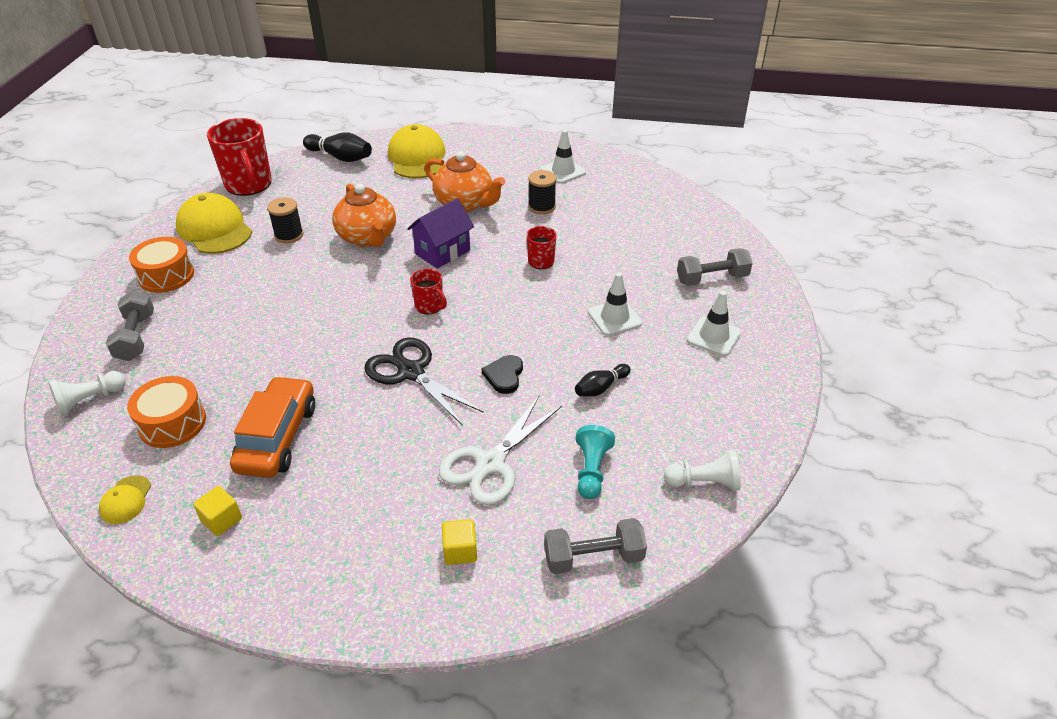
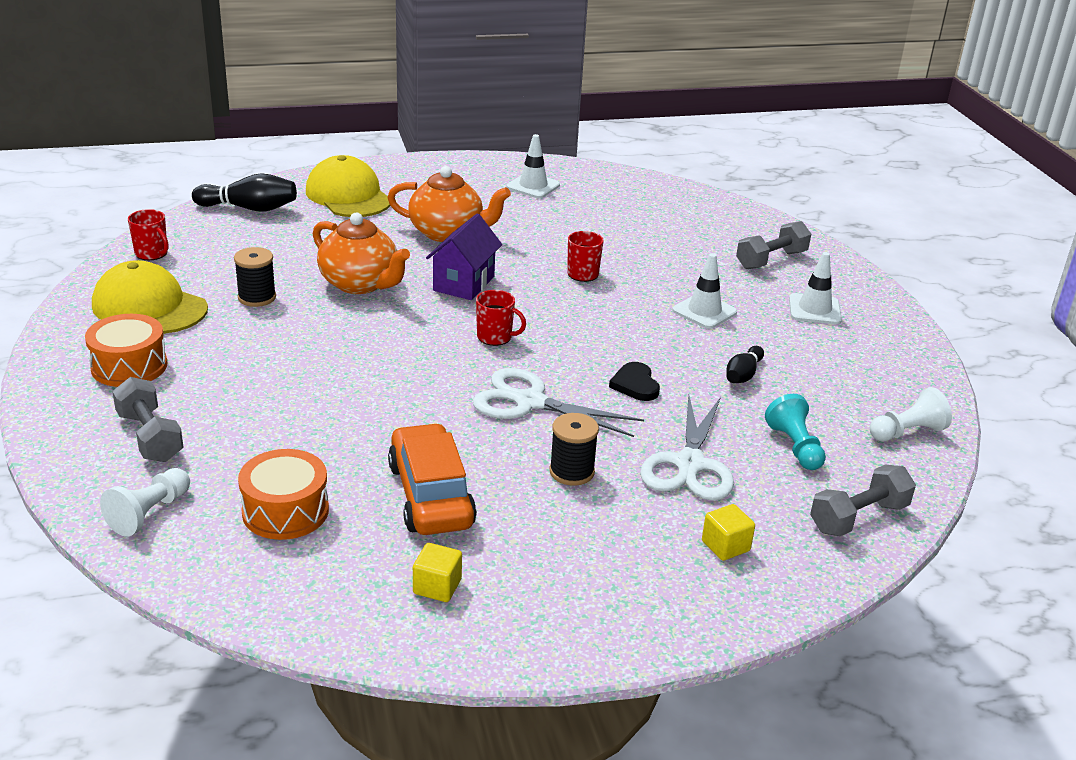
camera: 25 degrees left, 10 degrees down
(126, 500) = (298, 598): yellow cap -> none
(249, 184) = (152, 253): red mug -> red mug, size x0.51
(410, 372) = (530, 402): black scissors -> white scissors
(542, 207) = (538, 223): black spool -> black spool (571, 472)

